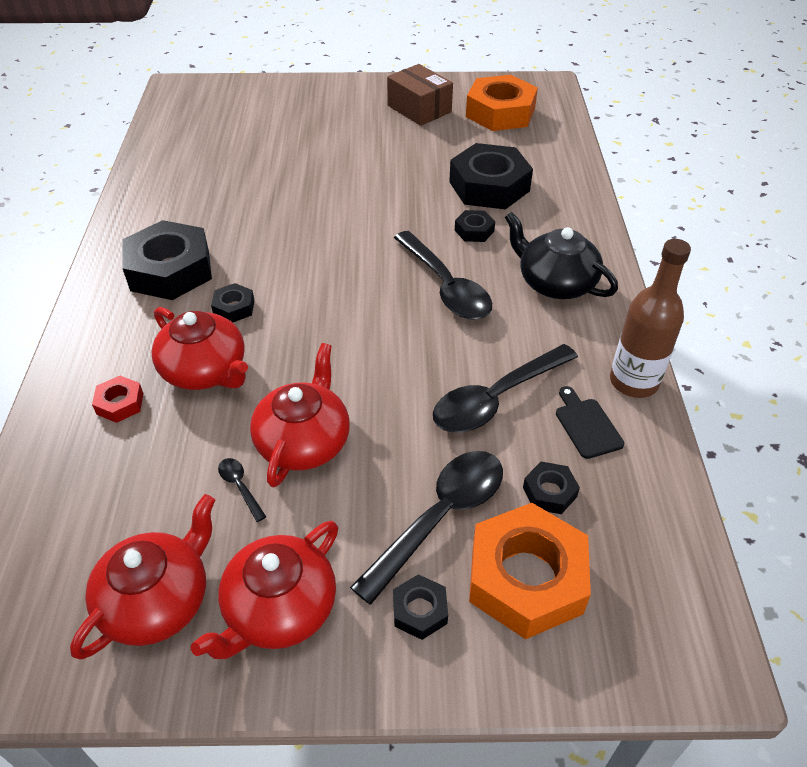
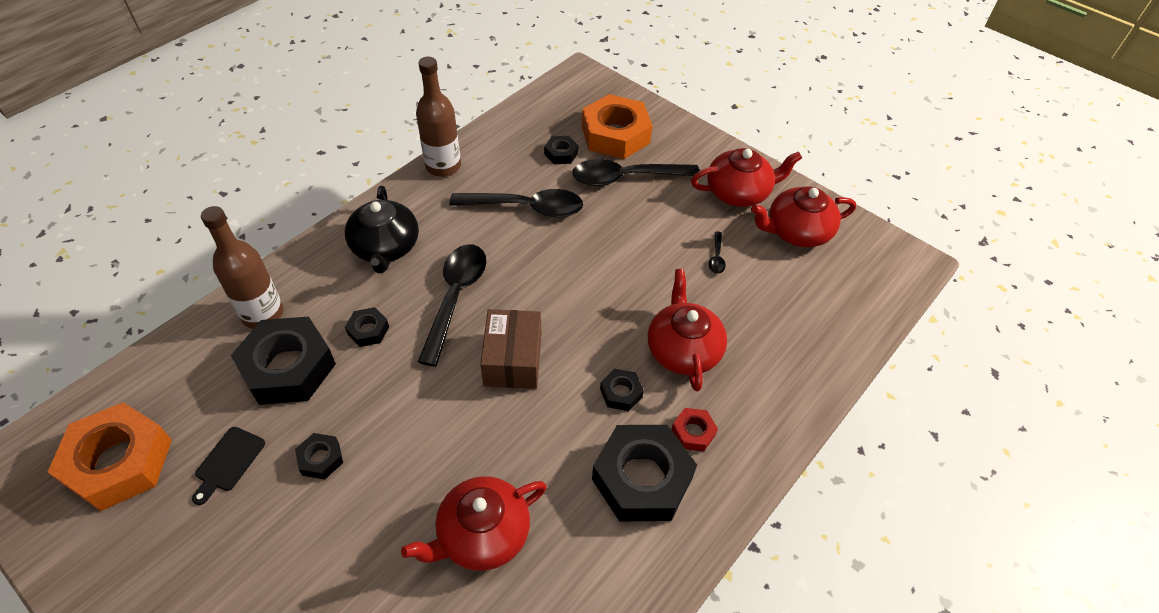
camera: 140 degrees left, 5 degrees up
(120, 403) = (759, 364): red nut -> red nut (693, 432)
(304, 441) = (659, 258): red teapot -> red teapot (482, 534)
(419, 109) = (170, 546): brown box -> brown box (513, 359)
(419, 610) = (675, 153): black nut -> black nut (321, 459)
(557, 197) = (263, 314): none -> brown bottle
(586, 425) = (500, 165): black cutting board -> black cutting board (228, 462)

